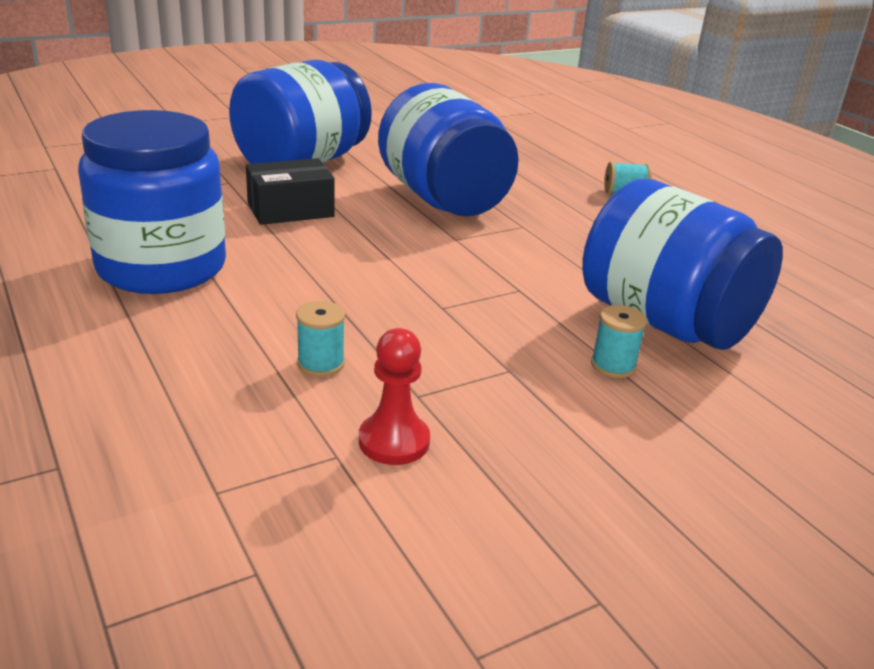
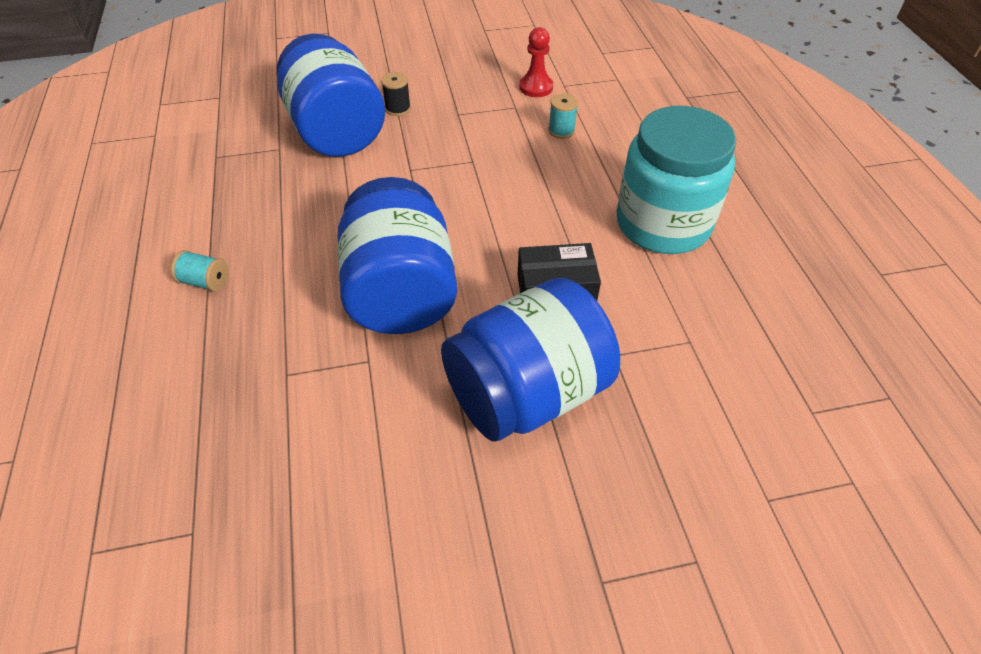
camera: 160 degrees left, 20 degrees up
(162, 267) = (663, 224): blue jar -> turquoise jar
(613, 365) = (398, 108): turquoise spool -> black spool

